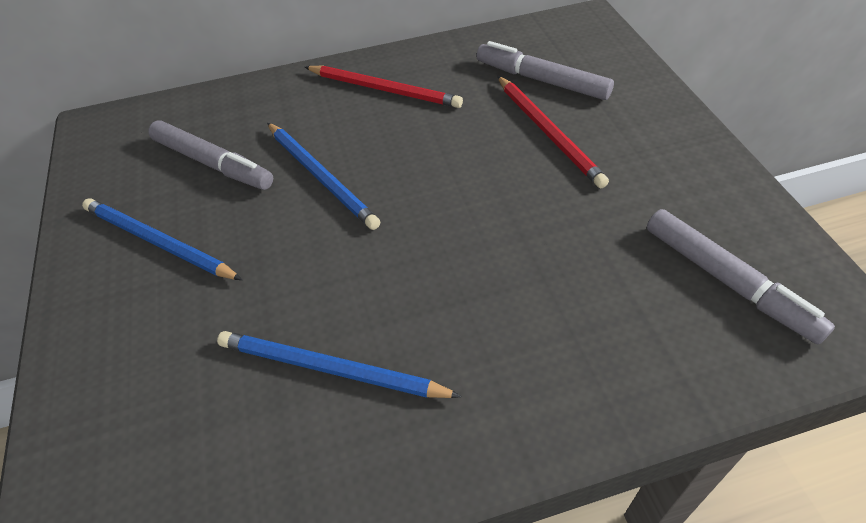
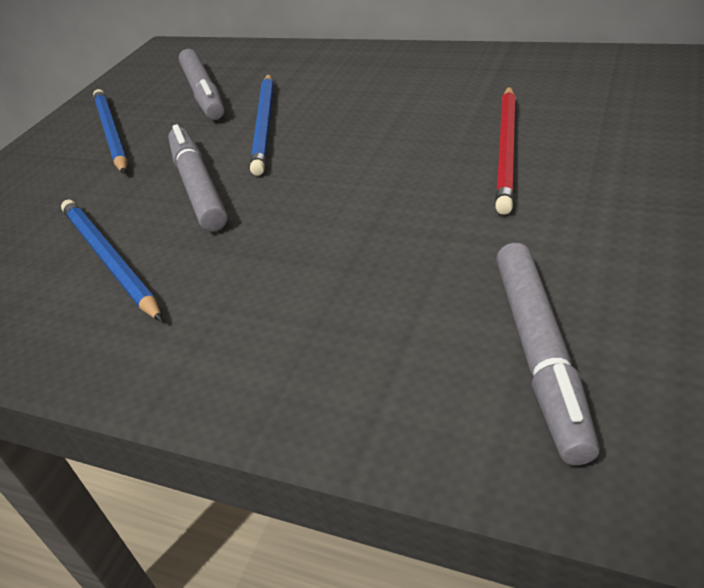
camera: 40 degrees right, 10 degrees down
(384, 89) = (393, 75): red pencil -> none
(541, 80) = (557, 103): grey marker -> grey marker (198, 187)

